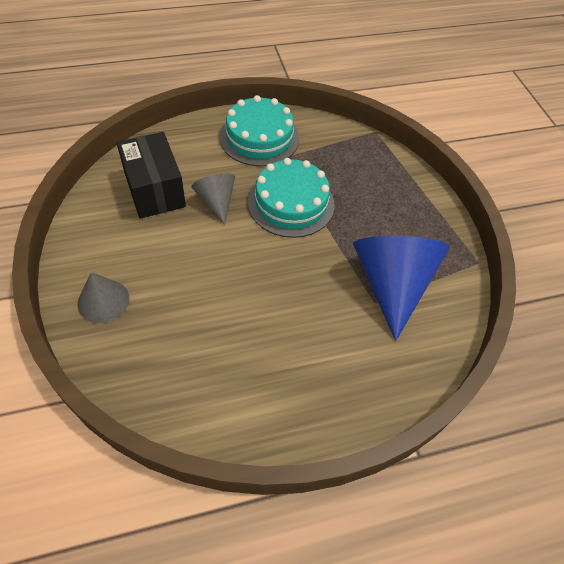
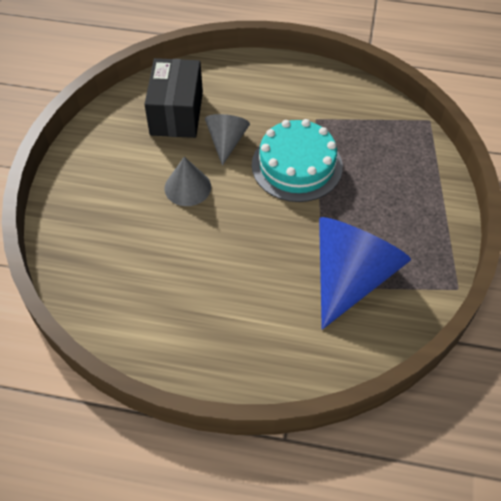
camera: 30 degrees right, 0 degrees up
(103, 300) = (83, 197): grey cone -> grey cone (187, 187)
(259, 137) = (302, 92): turquoise cake -> none

